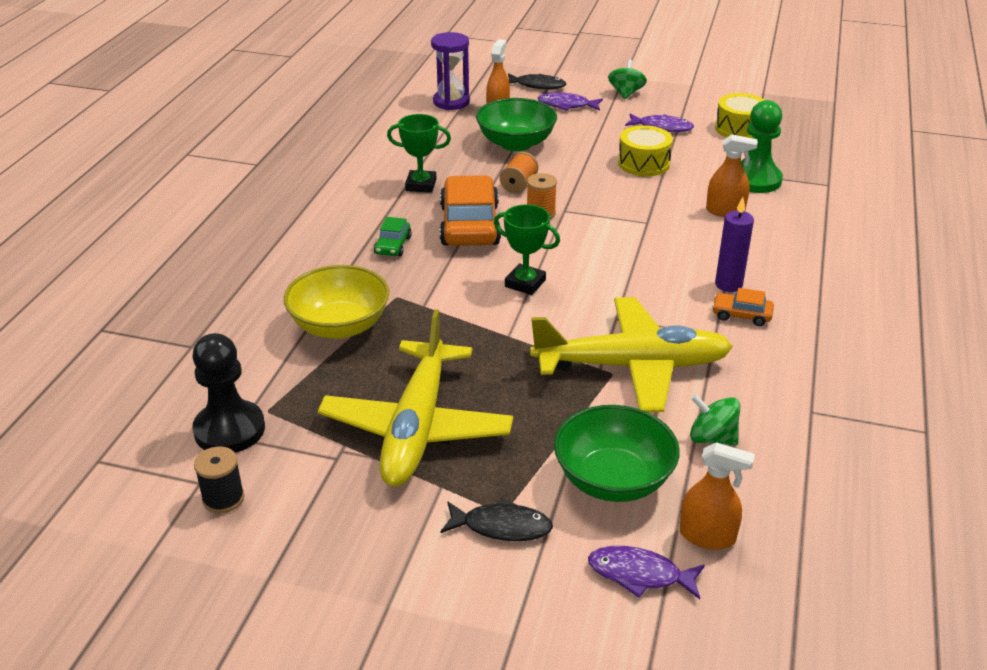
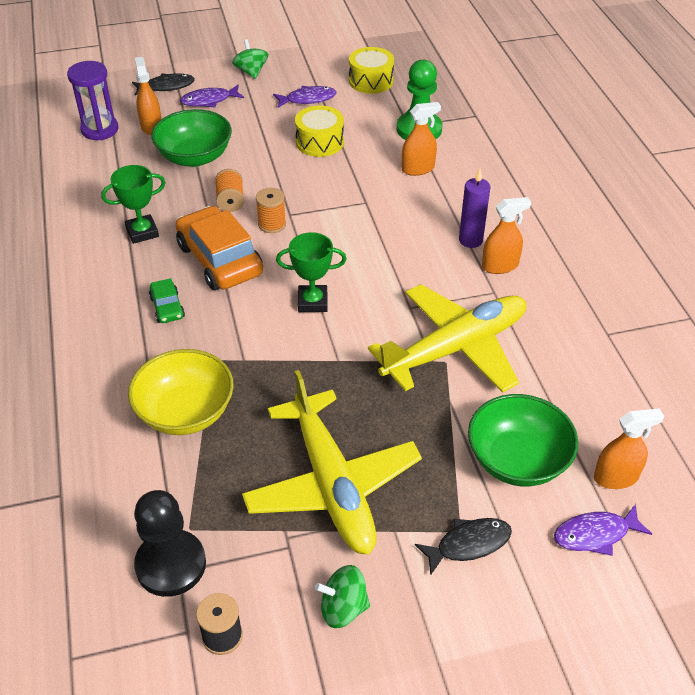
camera: 30 degrees left, 10 degrees up
(712, 438) = (558, 389): green spinning top -> green spinning top (343, 608)
(741, 315) = (500, 266): orange car -> orange spray bottle

